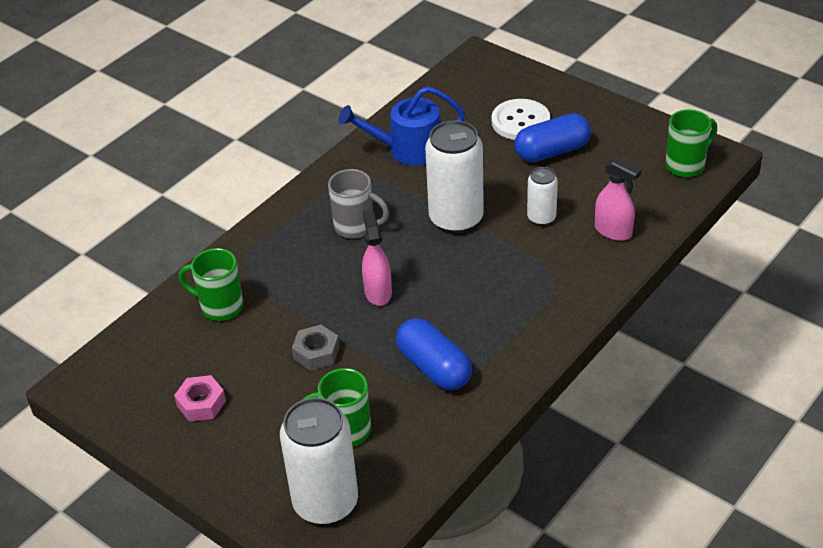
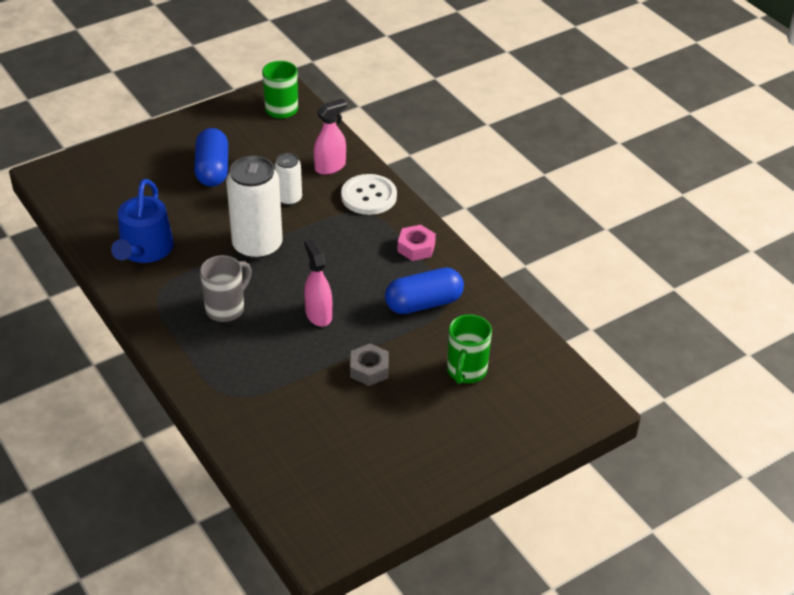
camera: 75 degrees left, 0 degrees up
(201, 403) = (391, 458): pink nut -> pink nut (416, 247)
(220, 307) = (274, 422): green mug -> none
(325, 502) = (536, 400): white can -> none
(378, 292) = (318, 314): pink spray bottle -> pink spray bottle turned 60 degrees clockwise
(520, 121) = (160, 175): white button -> white button (369, 196)

